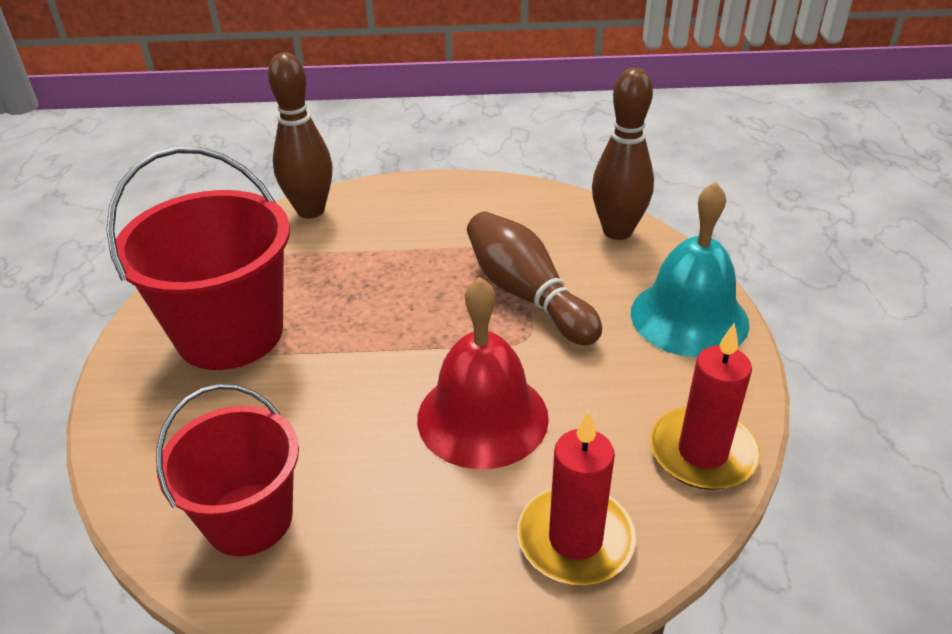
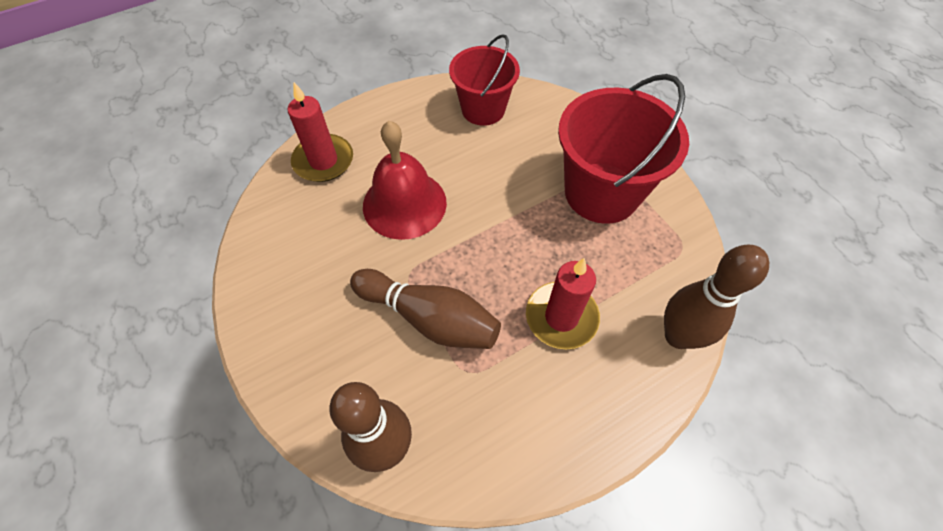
camera: 150 degrees right, 20 degrees up
(689, 317) = (293, 351): turquoise bell -> none
(702, 452) = (265, 235): red candle -> red candle (561, 317)

